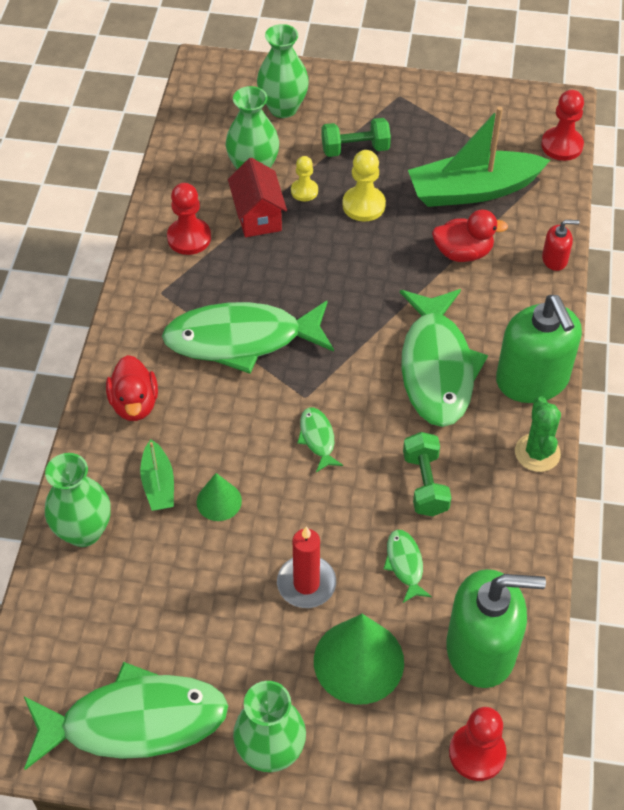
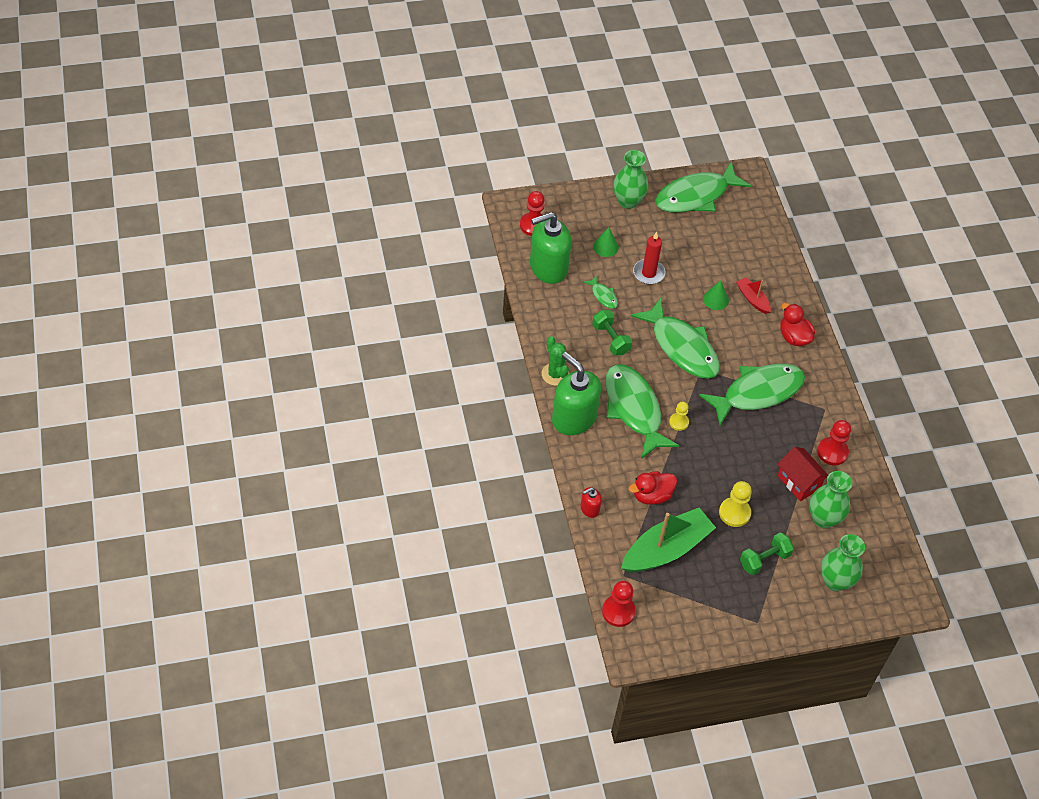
camera: 155 degrees right, 0 degrees up
(84, 531) = (774, 266): green vase -> none
(158, 484) = (752, 299): green boat -> red boat
(304, 191) = (780, 512): yellow pawn -> yellow pawn (679, 422)
(317, 438) = (682, 347): green fish -> green fish, size x2.36
(358, 661) = (605, 247): green cone -> green cone, size x0.54

